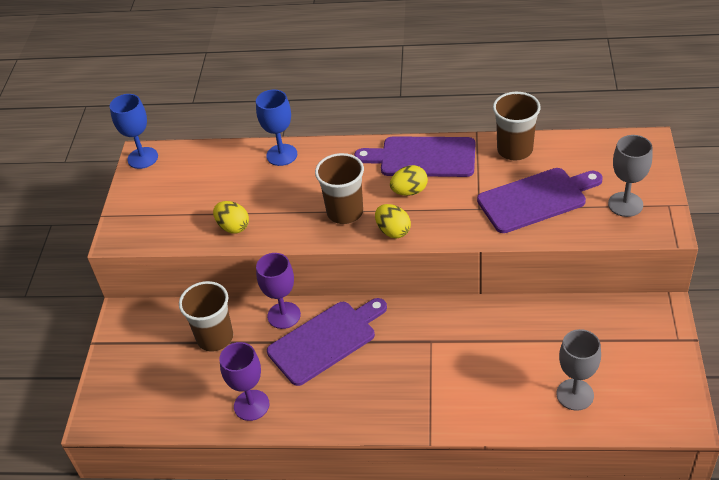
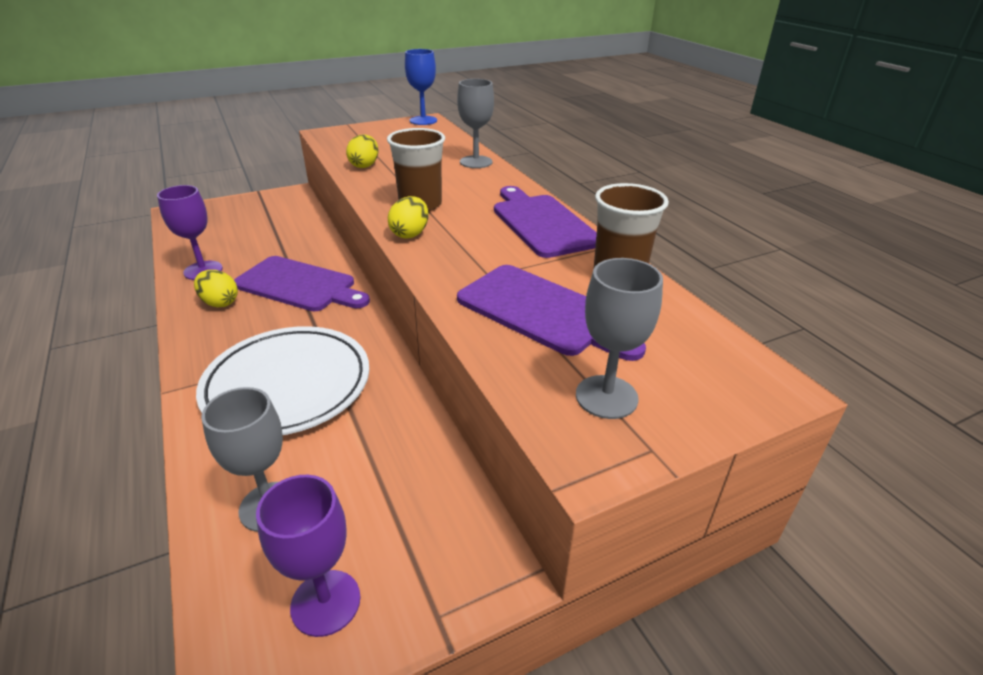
camera: 55 degrees right, 10 degrees down
(215, 337) = (281, 233): brown cup -> none
(282, 155) = (476, 162): blue goblet -> grey goblet
(284, 315) = (323, 256): purple goblet -> purple goblet (325, 602)
(409, 191) = (480, 228): yellow egg -> yellow egg (220, 303)
(462, 369) = (288, 385): none -> white plate

